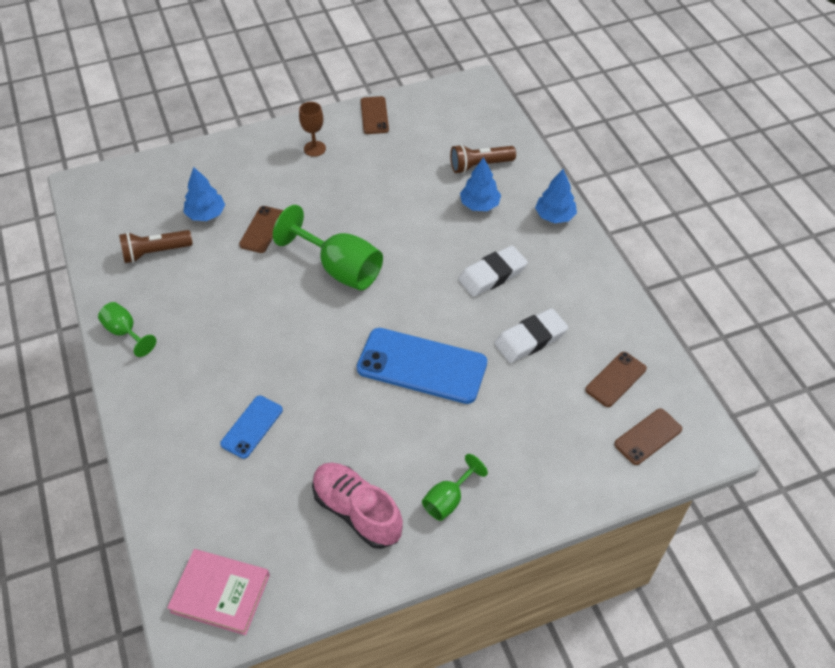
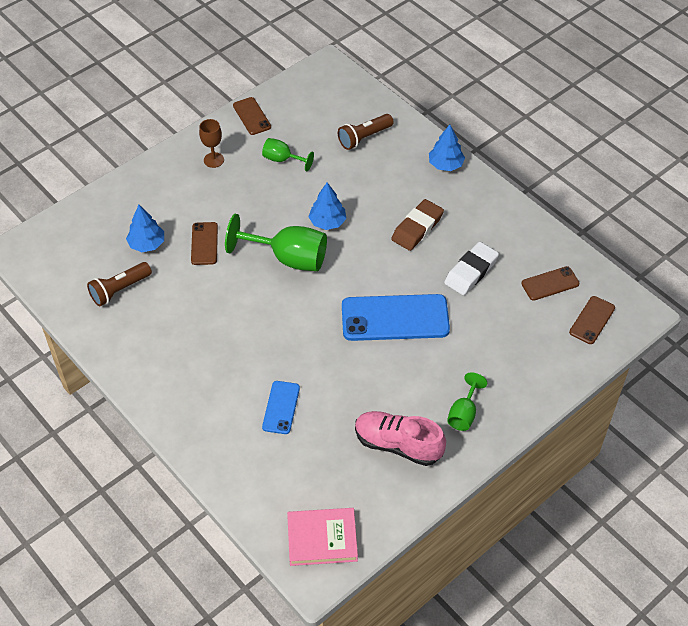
camera: 20 degrees left, 0 degrees up
(125, 332) = (131, 364): green goblet -> green goblet (282, 160)
(479, 204) = (379, 172): blue tree -> blue tree (327, 222)
(492, 275) = (417, 228): white eraser -> brown eraser
(616, 379) = (550, 284): brown phone -> brown phone turned 45 degrees clockwise

